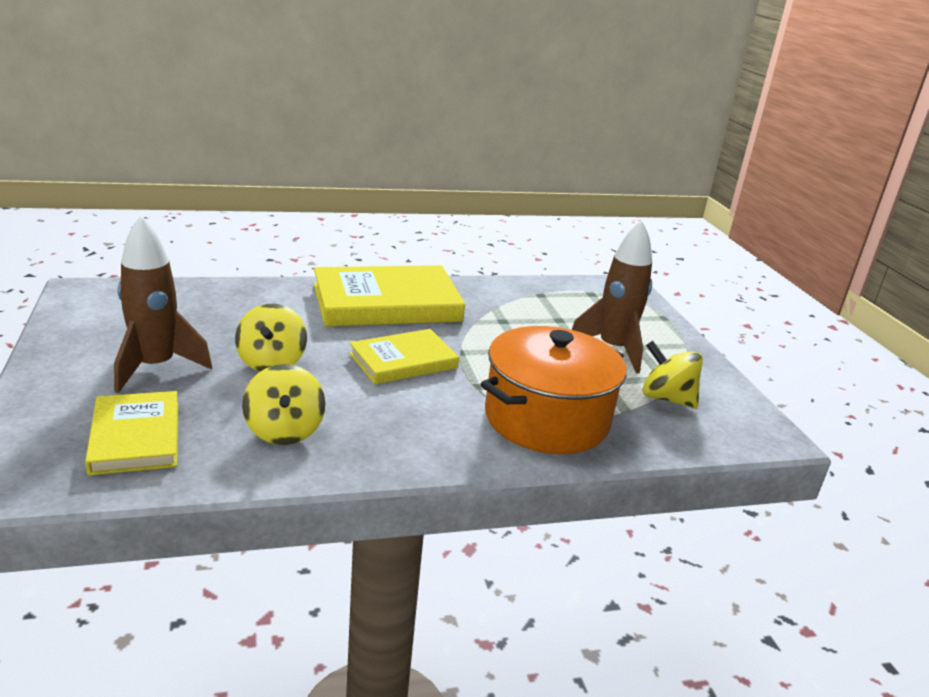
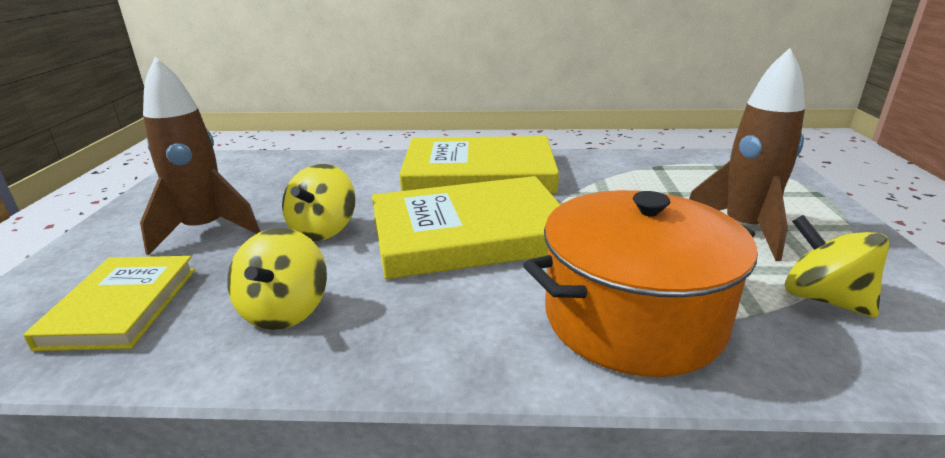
camera: 20 degrees right, 0 degrees up
(403, 361) = (469, 233): yellow book -> yellow book, size x1.69

